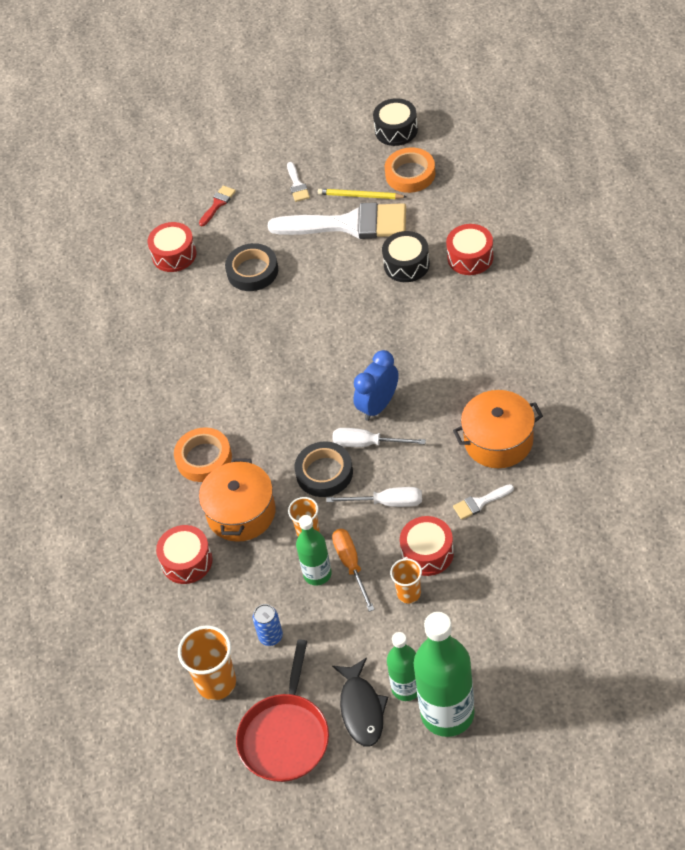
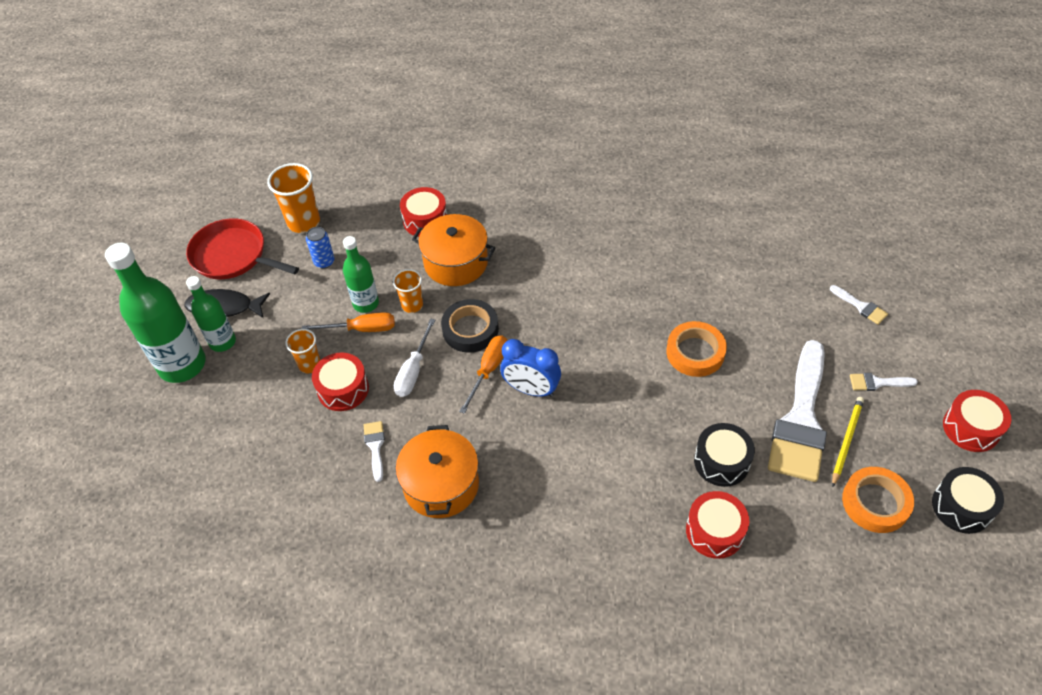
camera: 100 degrees right, 0 degrees up
(174, 255) = (792, 260): red drum -> red drum (971, 428)
(204, 458) = (527, 246): orange tape -> orange tape (695, 352)
(218, 204) = (861, 306): red brush -> white brush
(252, 271) = (751, 319): black tape -> none
(367, 443) = (488, 370): white screwdriver -> orange screwdriver
(378, 406) = (531, 389): blue clock -> blue clock turned 150 degrees clockwise

